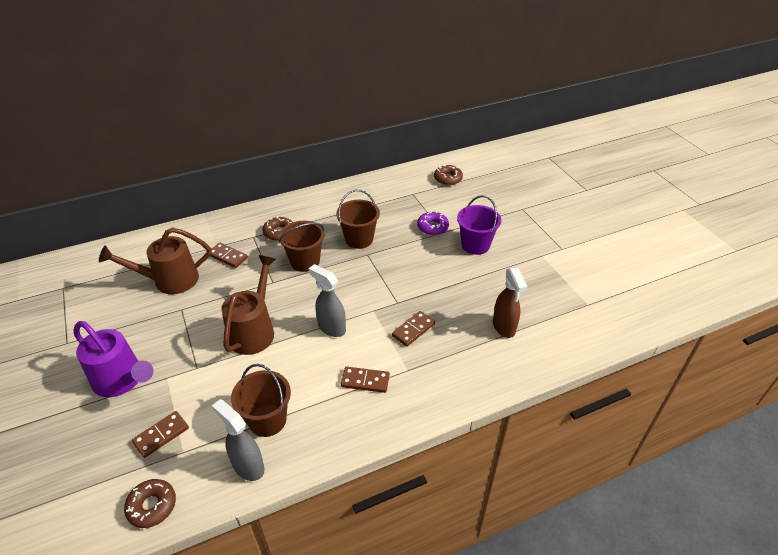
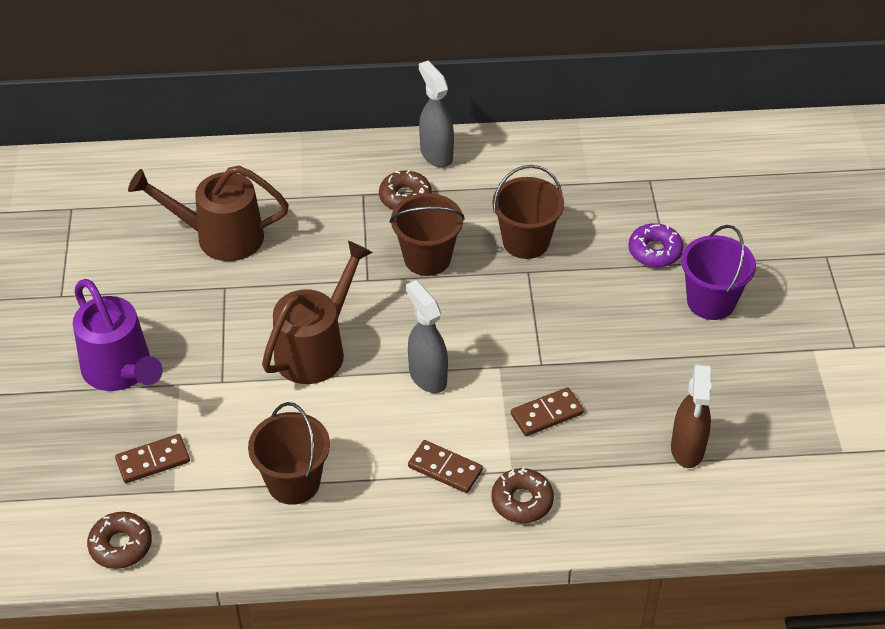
camera: 20 degrees right, 5 degrees up
(227, 257) = (314, 219): brown domino -> none
(248, 466) = (250, 534): grey spray bottle -> grey spray bottle (436, 154)
(448, 179) = (724, 165): brown donut -> brown donut (522, 501)

